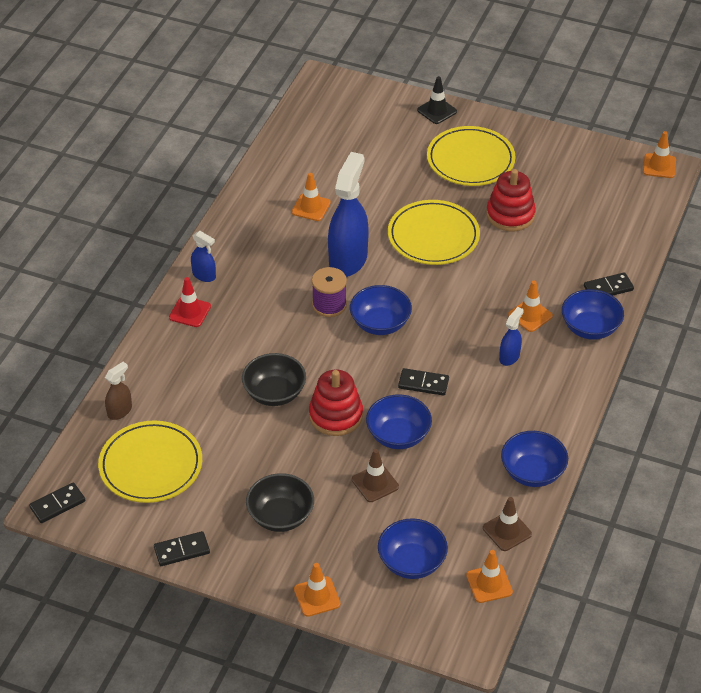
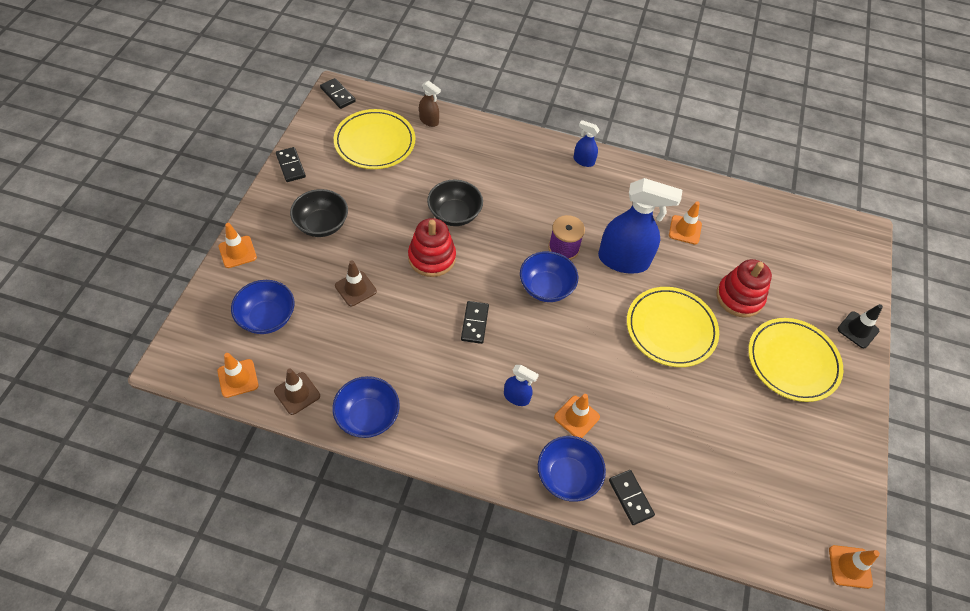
camera: 80 degrees right, 10 degrees up
(190, 312) = (540, 154): red traffic cone -> none
(204, 275) = (583, 161): blue spray bottle -> blue spray bottle turned 90 degrees clockwise
(398, 435) = (410, 304): blue bowl -> none
(510, 215) = (720, 399): red stacking toy -> red stacking toy (739, 297)

